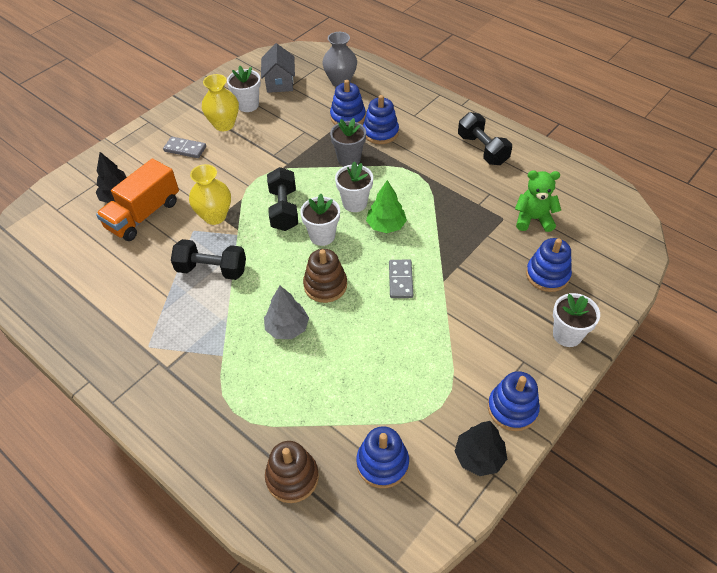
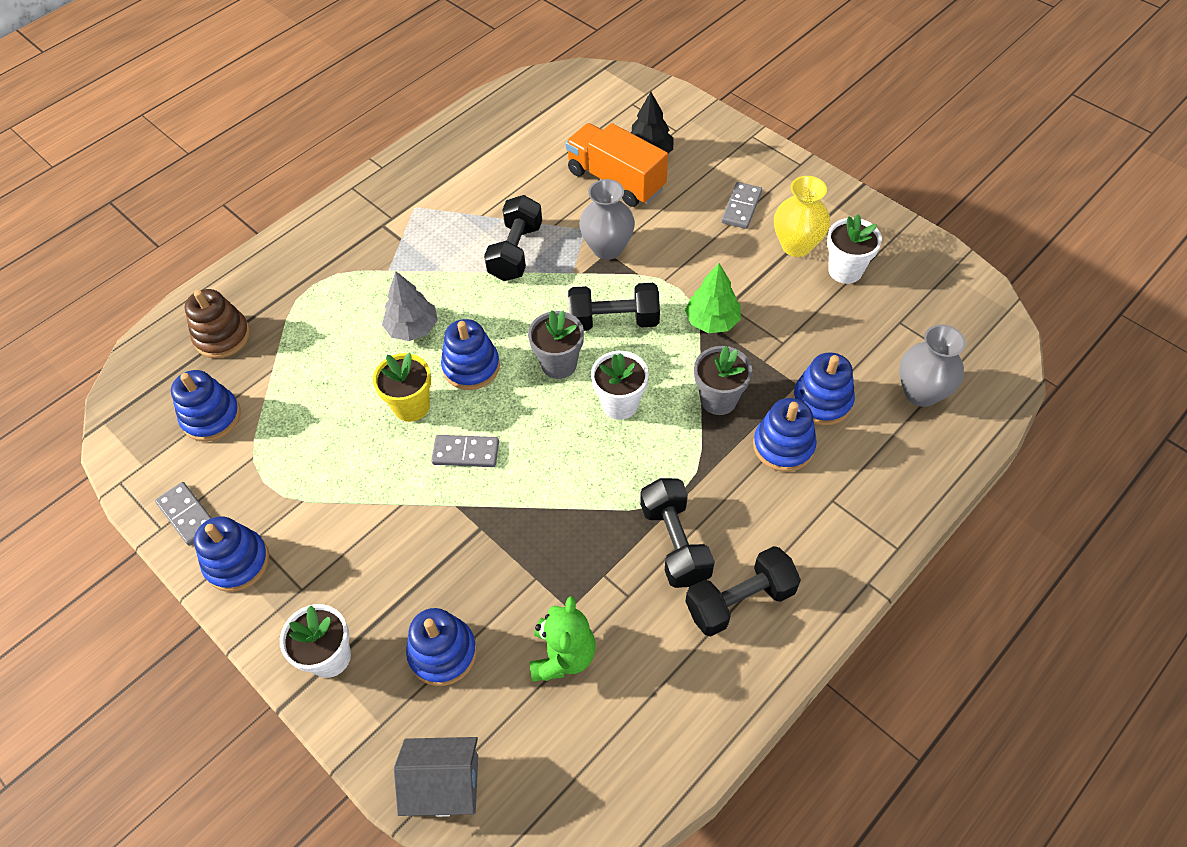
camera: 95 degrees right, 5 degrees up
(215, 216) = (607, 248): yellow vase -> grey vase
(279, 83) = (907, 308): grey house -> grey house (445, 785)
(322, 236) = (559, 364): white flower pot -> grey flower pot
(325, 285) = (471, 367): brown stacking toy -> blue stacking toy
(363, 318) = (411, 406): none -> yellow flower pot
(386, 225) = (570, 441): green tree -> green tree (712, 321)
(452, 175) = (675, 543): none -> black dumbbell
(479, 457) = (187, 515): black tree -> grey domino

